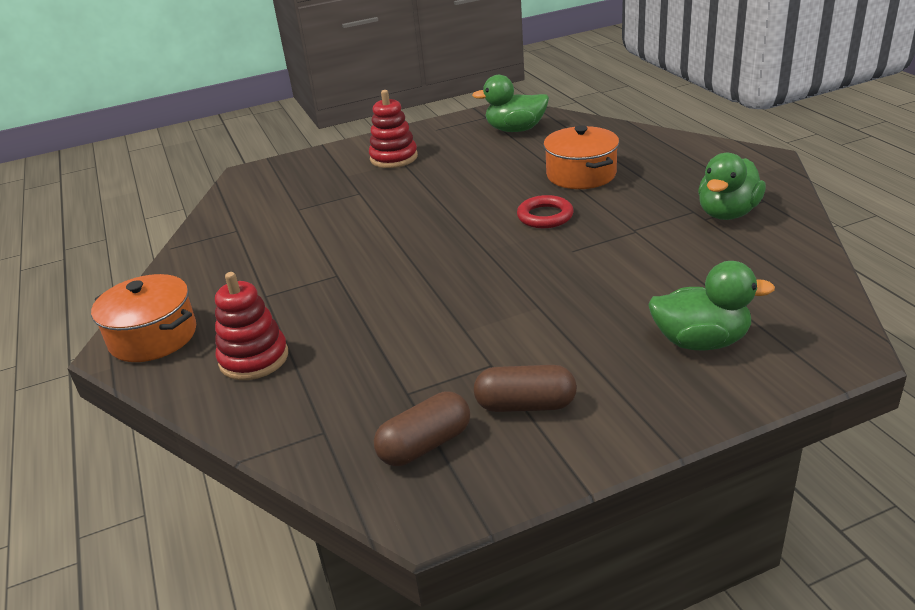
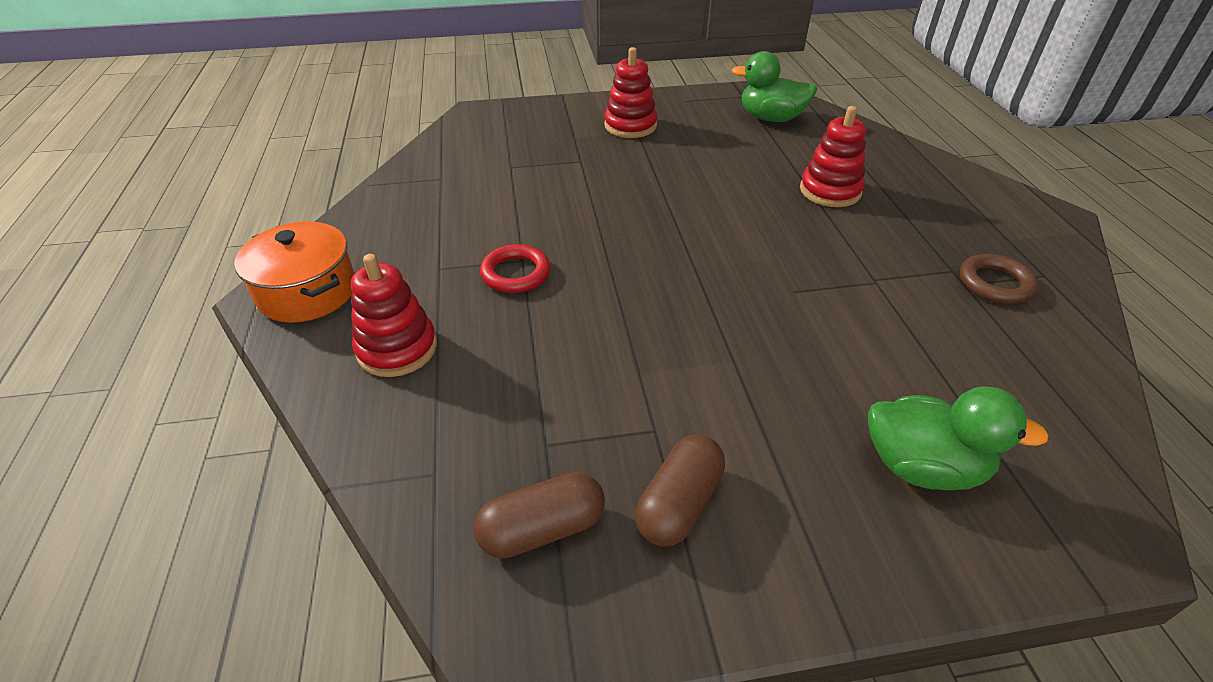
camera: 10 degrees right, 10 degrees up
(525, 405) = (679, 503): brown capsule -> brown capsule turned 75 degrees counterclockwise
(545, 216) = (774, 237): red ring -> red ring (516, 273)
(581, 174) = (830, 191): orange pot -> red stacking toy
(727, 213) = (995, 283): green duck -> brown ring

